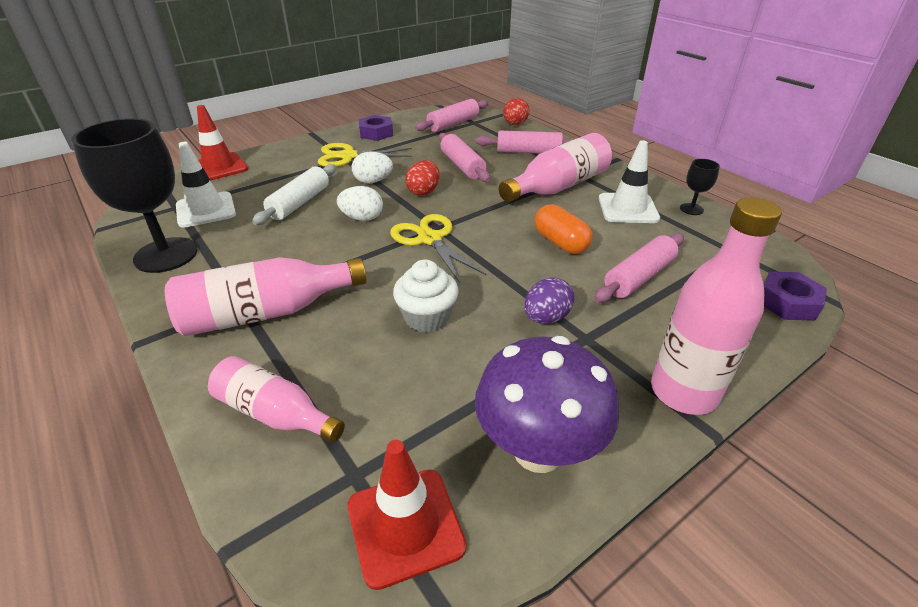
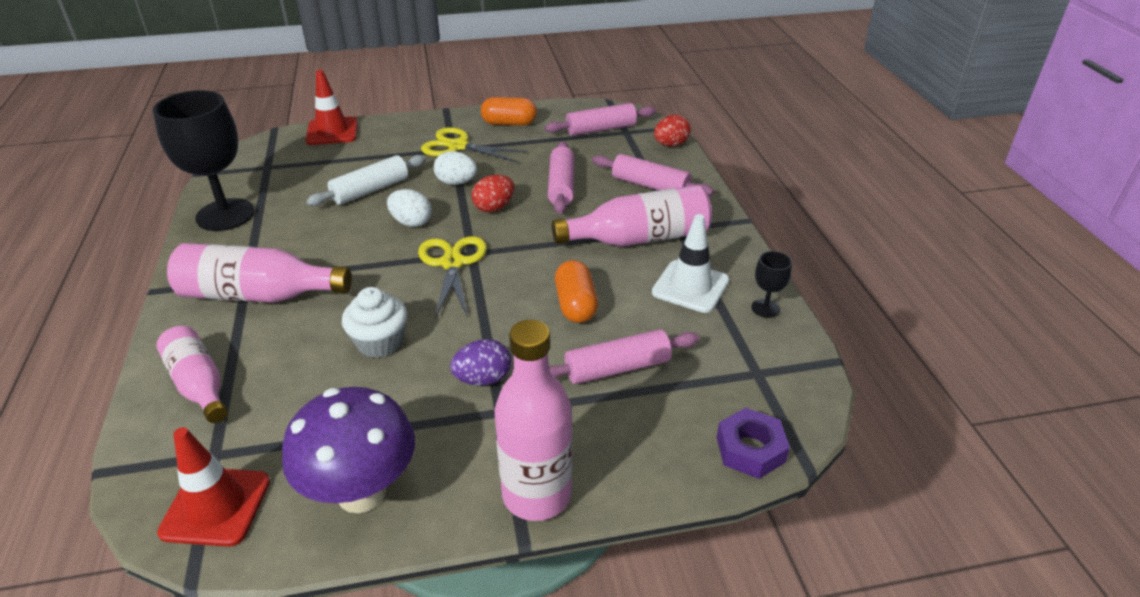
camera: 25 degrees right, 0 degrees up
(206, 210) = (287, 177): white traffic cone -> none
(376, 133) = (509, 123): purple nut -> orange capsule

